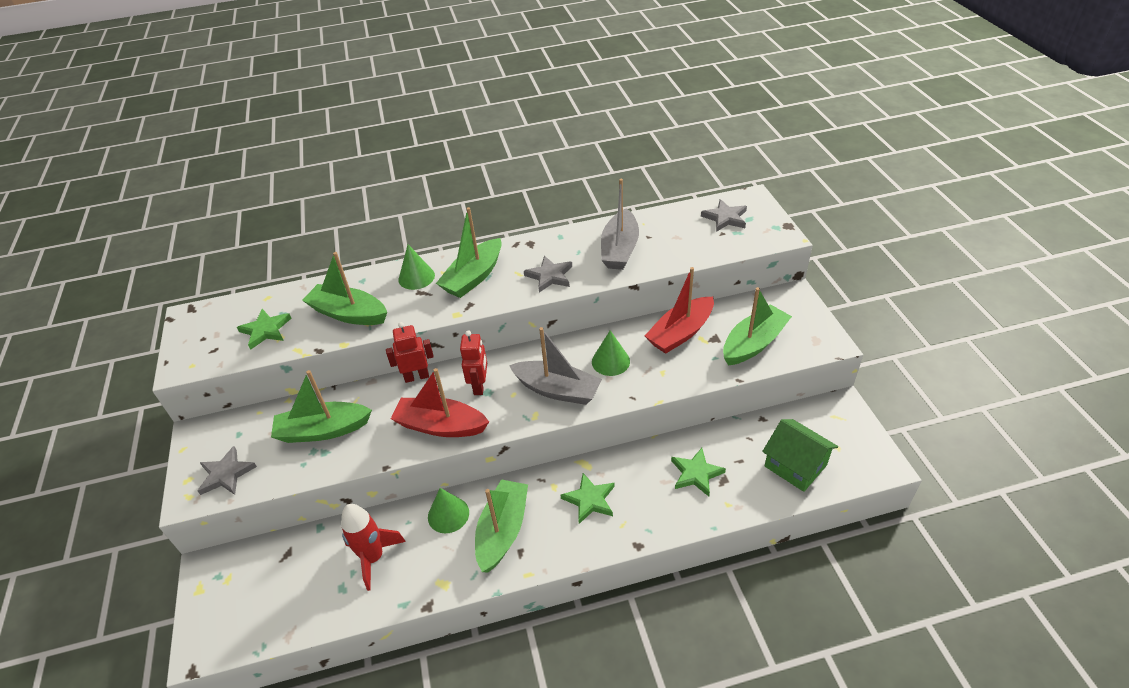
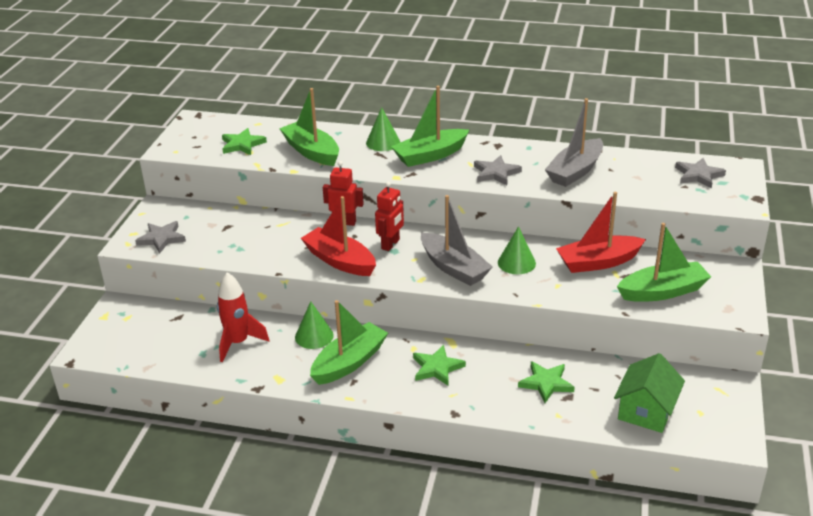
camera: 25 degrees right, 10 degrees down
(323, 430) = (248, 234): green boat -> none
(795, 465) = (646, 411): green house -> green house turned 45 degrees clockwise

